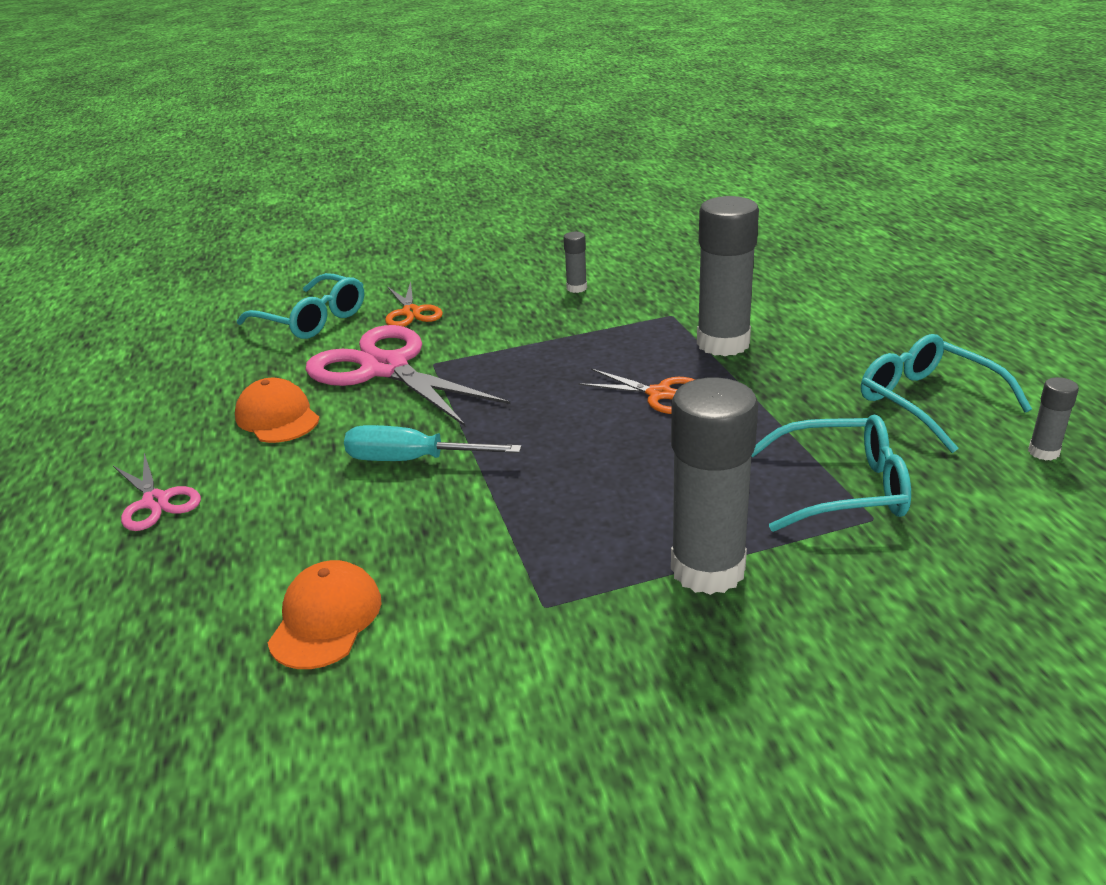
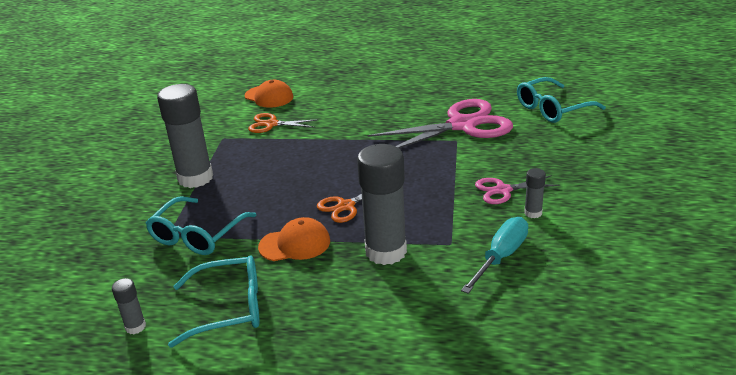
camera: 115 degrees right, 0 degrees up
(155, 501) = (384, 68): pink scissors -> pink scissors (503, 190)
(277, 417) = (433, 94): orange cap -> orange cap (295, 244)
(411, 312) = (538, 141): orange scissors -> orange scissors (271, 124)
(412, 460) = (357, 123): turquoise screwdriver -> turquoise screwdriver (501, 257)

